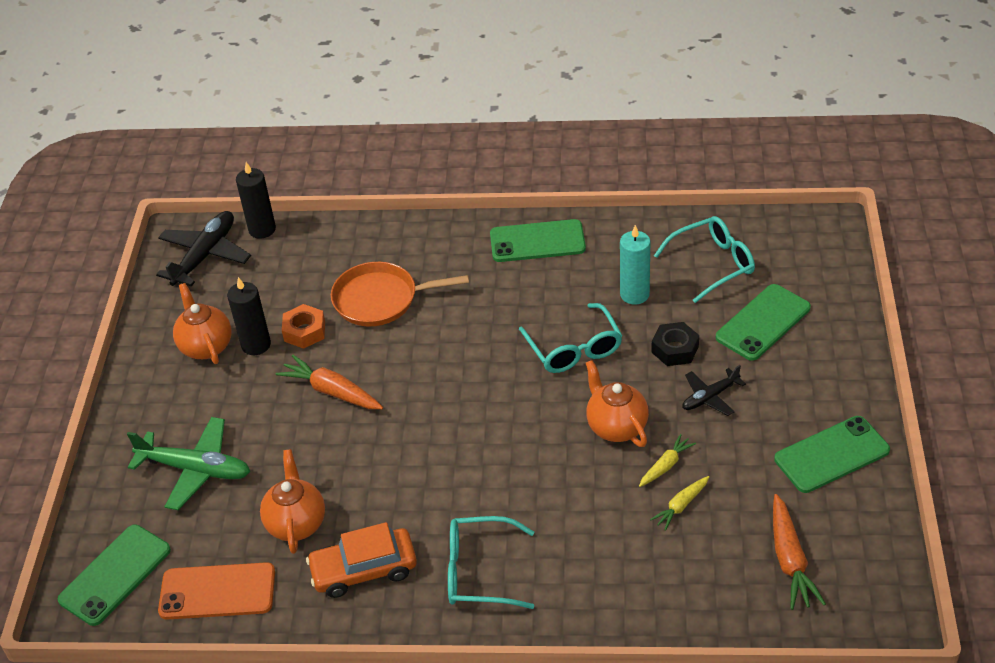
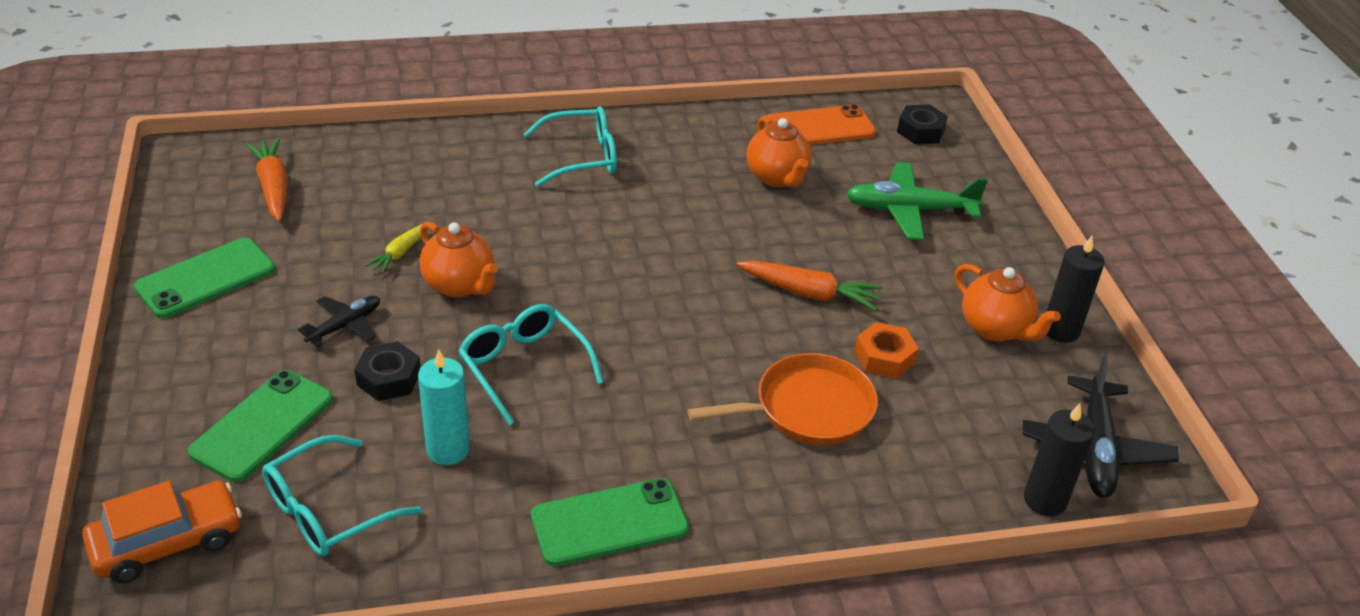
camera: 160 degrees right, 5 degrees down
(115, 575) = (920, 131): green phone -> black nut
(256, 345) = (935, 336): black candle -> black candle (1060, 330)
(364, 570) = (692, 150): orange car -> orange car (167, 542)
(681, 506) = (383, 220): yellow carrot -> none

